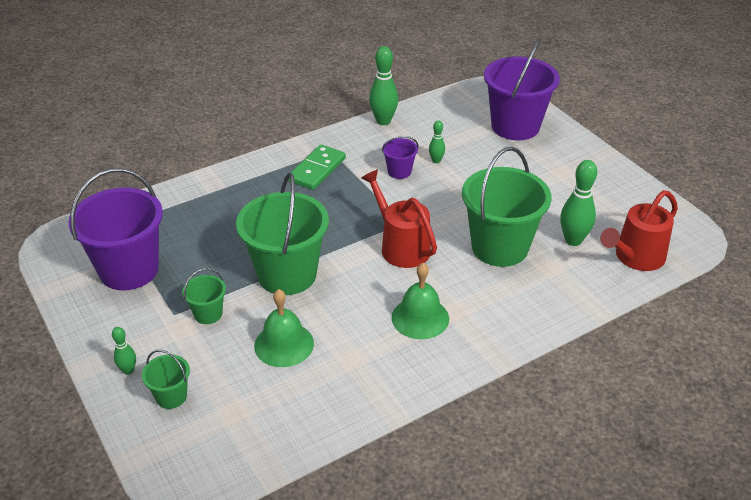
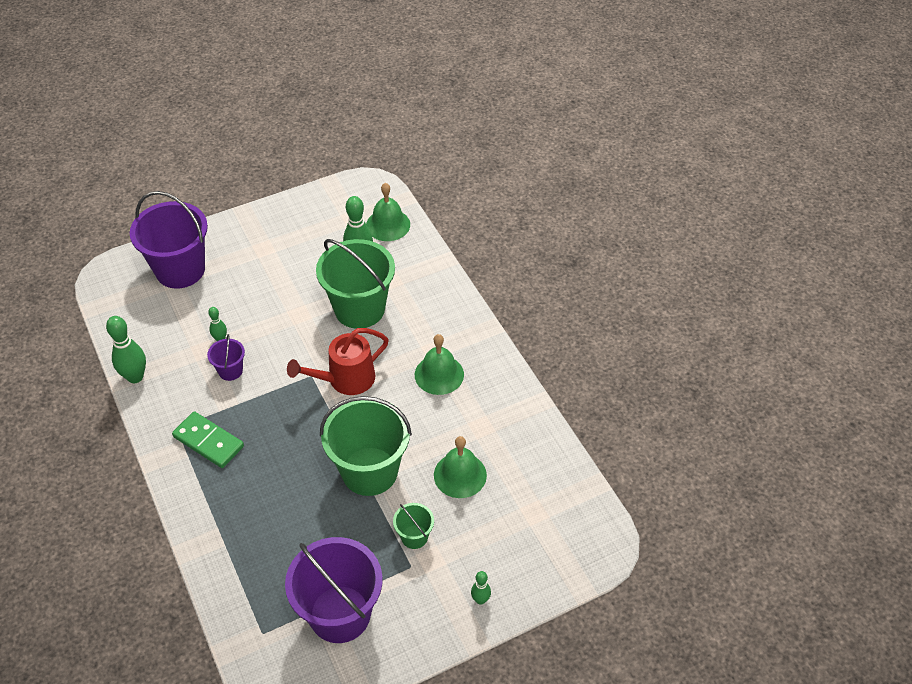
camera: 85 degrees left, 10 degrees up
(171, 396) = (514, 561): green bucket -> none
(635, 258) = (388, 225): red watering can -> green bell

